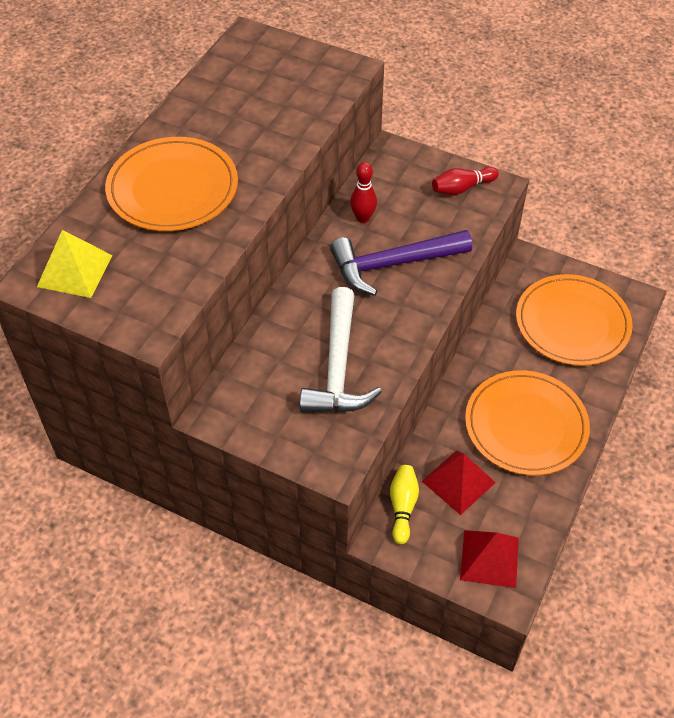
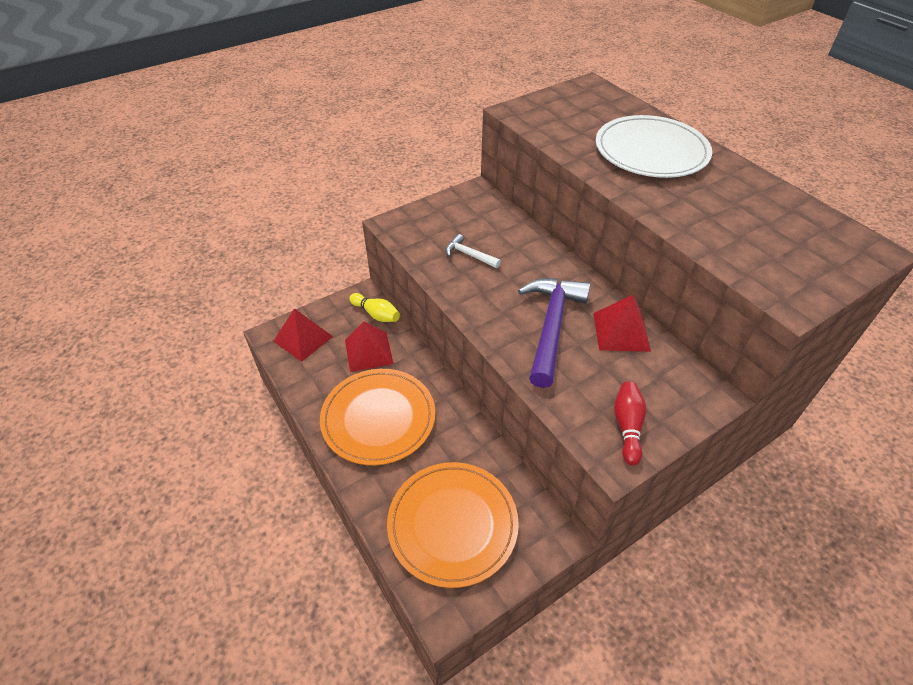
camera: 120 degrees right, 5 degrees down
(74, 270) = (590, 99): yellow pyramid -> none
(173, 188) = (651, 151): orange plate -> white plate
(338, 366) = (469, 255): white hammer -> white hammer, size x0.48
(363, 218) = (621, 331): red bowling pin -> red pyramid

